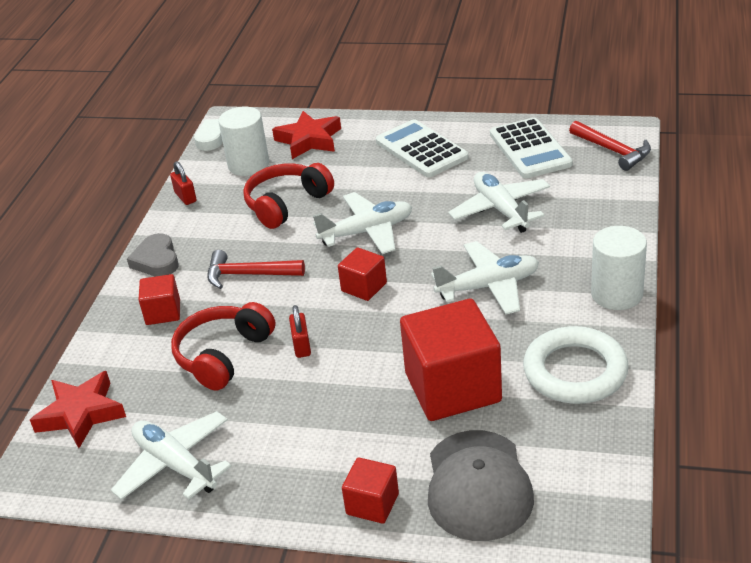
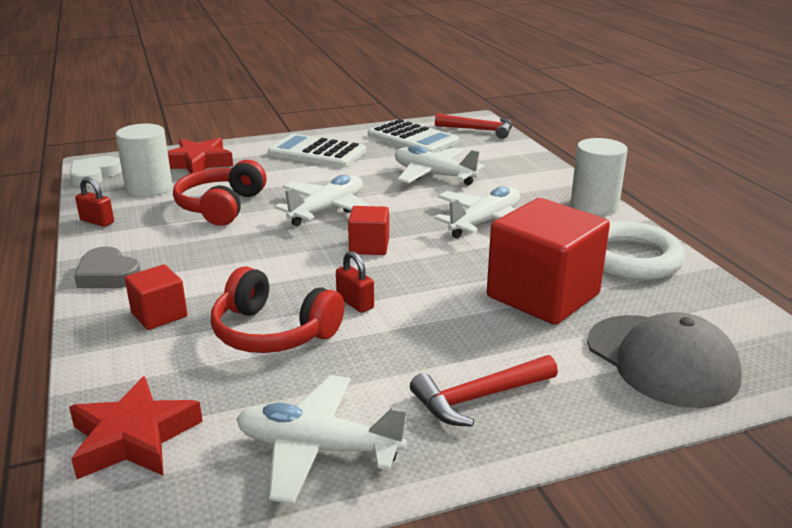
camera: 35 degrees left, 10 degrees down
(223, 355) = (273, 332): red headphones -> red headphones turned 60 degrees counterclockwise
(248, 274) = (234, 263): red hammer -> red hammer (479, 397)
(372, 504) = (584, 409): red cube -> none

